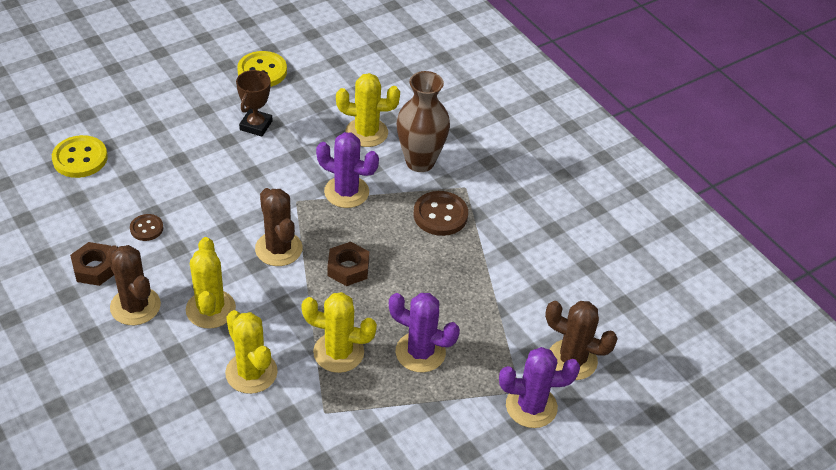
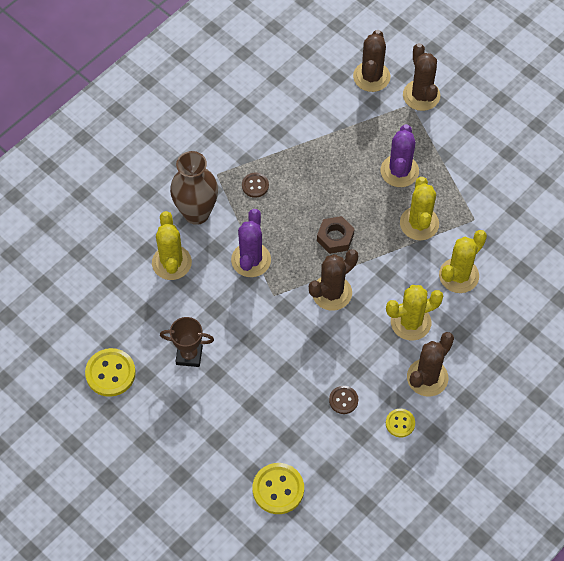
camera: 100 degrees left, 15 degrees up
(95, 268) = (400, 423): brown nut -> yellow button
(440, 215) = (255, 185): brown button -> brown button, size x0.58
(531, 406) = (421, 95): purple cactus -> brown cactus

